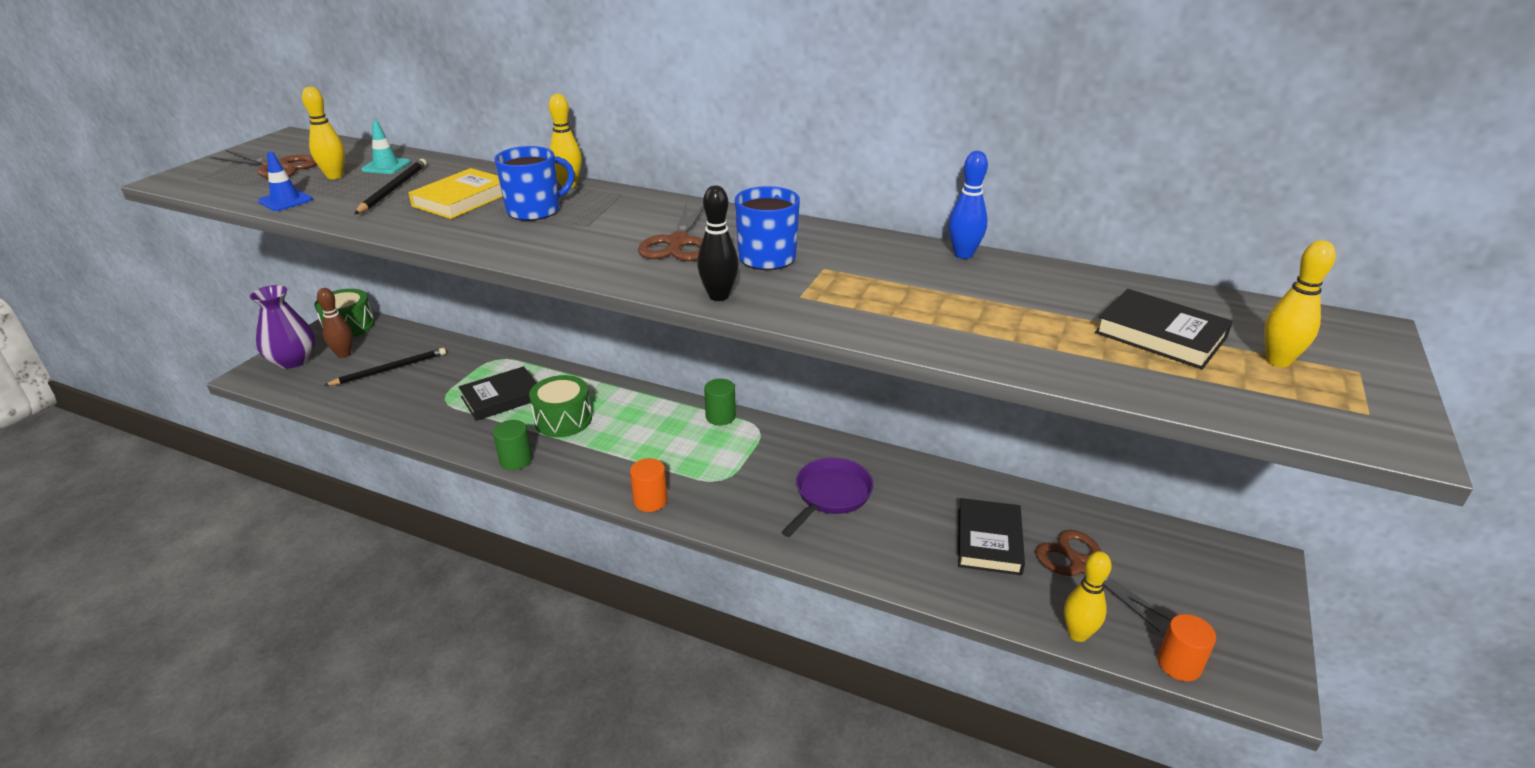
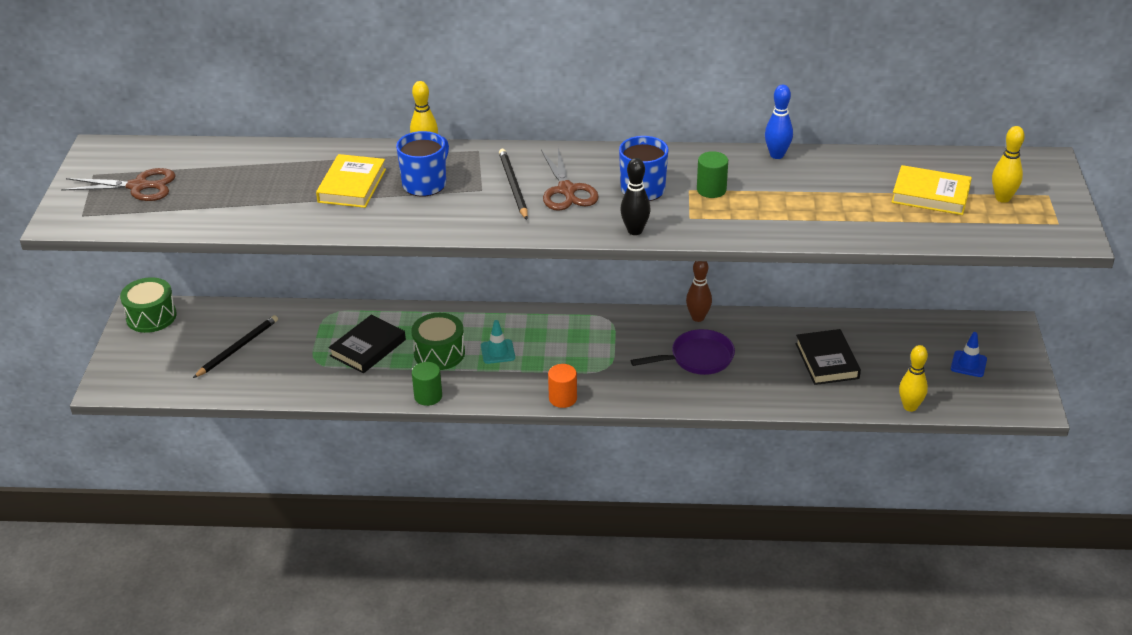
camera: 20 degrees left, 5 degrees up
(285, 200) = (199, 220): blue traffic cone -> blue traffic cone (968, 364)
(293, 360) = (132, 363): purple vase -> none
(335, 176) = (208, 185): yellow bowling pin -> none
(344, 354) = (177, 345): brown bowling pin -> brown bowling pin (698, 317)
(386, 166) = (240, 164): turquoise traffic cone -> turquoise traffic cone (498, 352)
(393, 189) = (279, 188): black pencil -> black pencil (513, 186)
(720, 417) = (570, 317): green cylinder -> green cylinder (711, 190)
(830, 496) = (697, 358): purple pan -> purple pan turned 60 degrees clockwise
(1083, 566) = (896, 361): brown scissors -> none
(1160, 335) = (930, 195): black book -> yellow book
(1179, 664) = (977, 407): orange cylinder -> none

